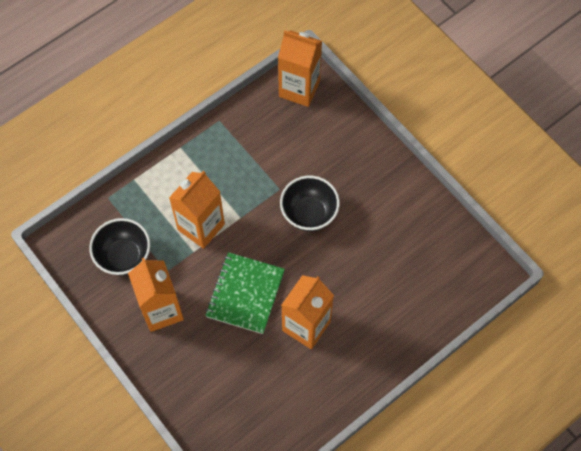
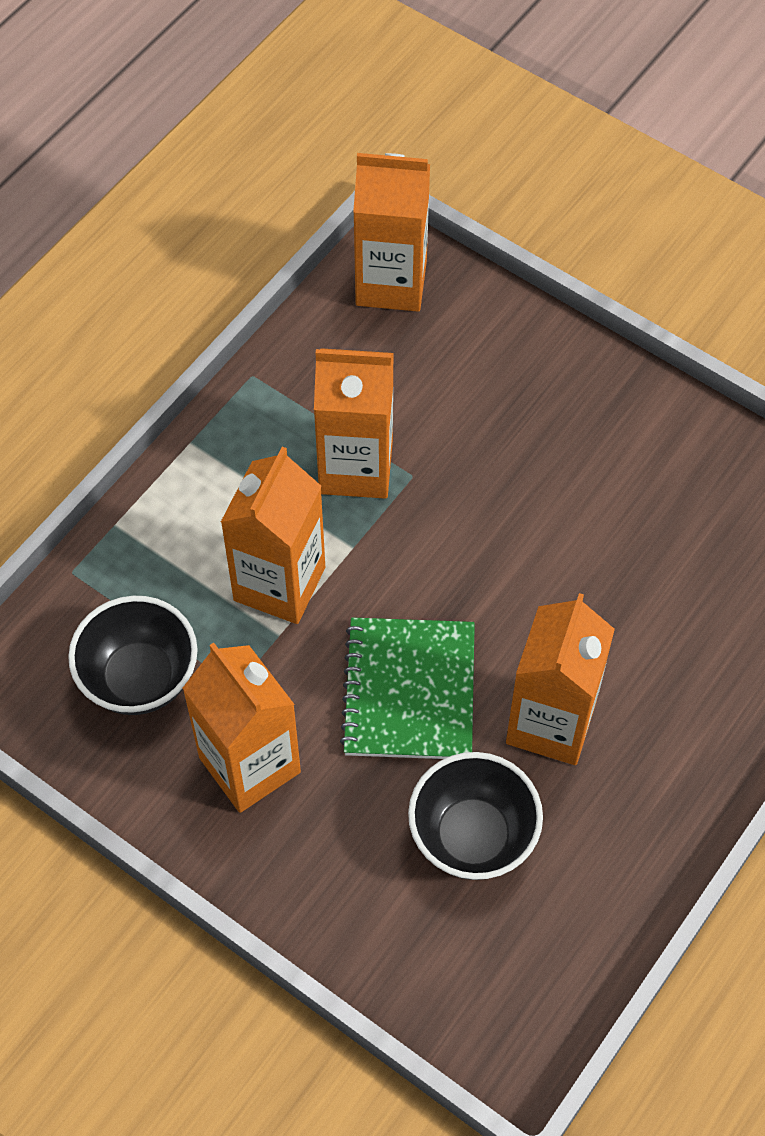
camera: 15 degrees left, 5 degrees down
(254, 178) = (356, 467): none -> orange carton
(309, 213) = (486, 508): black bowl -> black bowl (472, 836)

